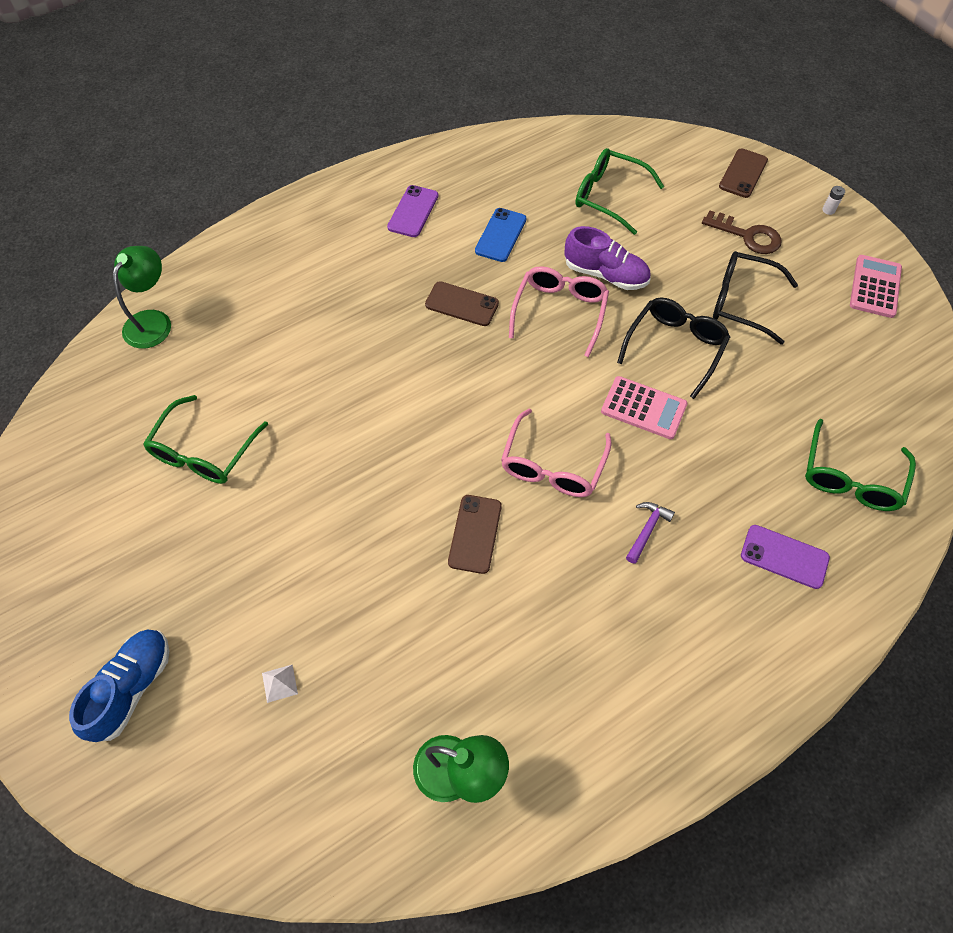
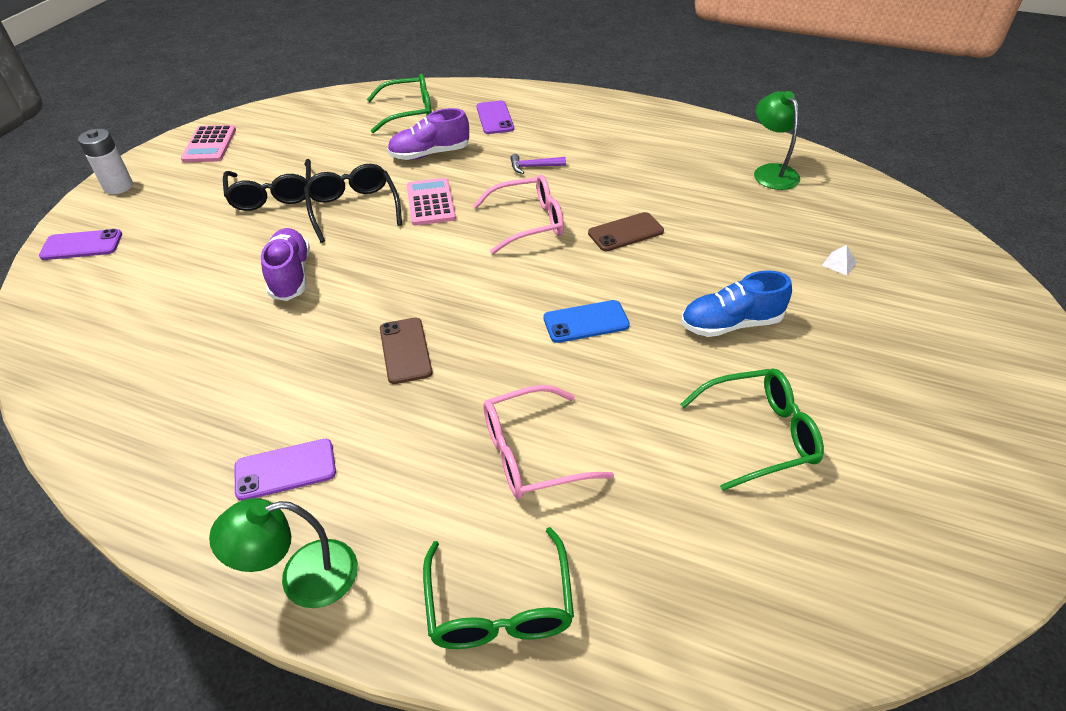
camera: 125 degrees left, 15 degrees down
(132, 688) = (955, 332): blue shoe -> blue shoe (730, 324)
(153, 321) = (683, 631): green lamp -> green lamp (303, 577)
(500, 235) = (280, 370): blue phone -> blue phone (586, 322)
(559, 313) = (364, 283): pink glasses -> pink glasses (533, 453)
(610, 197) = (165, 316): green glasses -> green glasses (499, 604)
(674, 348) = (354, 209): black glasses -> black glasses turned 75 degrees clockwise
(738, 451) = (430, 154): none -> purple shoe
(743, 173) = (82, 245): brown phone -> purple phone
(747, 235) = (181, 216): brown key -> none
(828, 210) = (118, 186): white battery -> white battery, size x2.14
(875, 287) = (209, 145): pink calculator -> pink calculator turned 75 degrees counterclockwise

